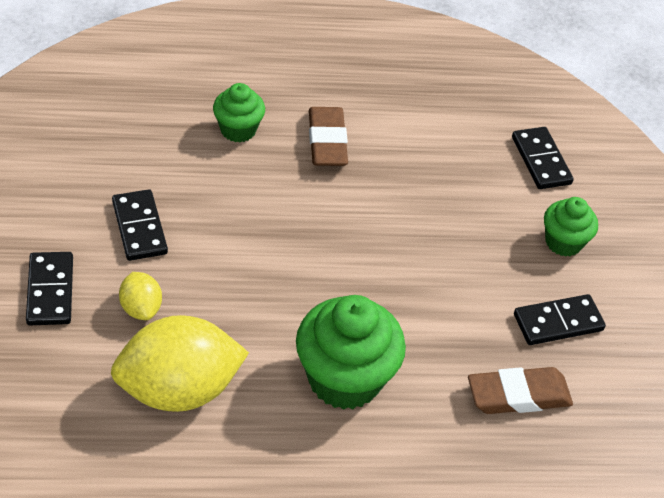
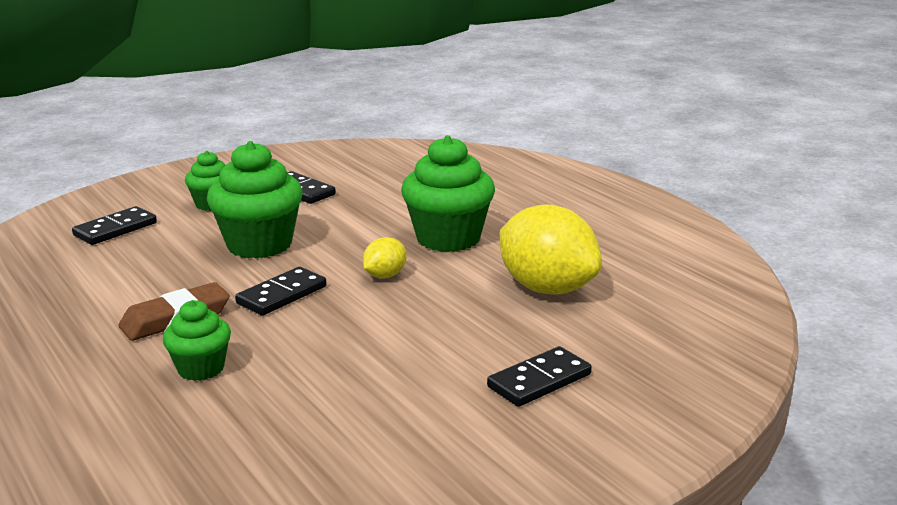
camera: 115 degrees left, 25 degrees down
(139, 227) = (404, 368): black domino -> black domino (281, 295)
(141, 308) = (495, 331): yellow lemon -> yellow lemon (385, 275)
(435, 238) = (259, 245): none -> green cupcake
(518, 395) = (384, 189): brown eraser -> none

